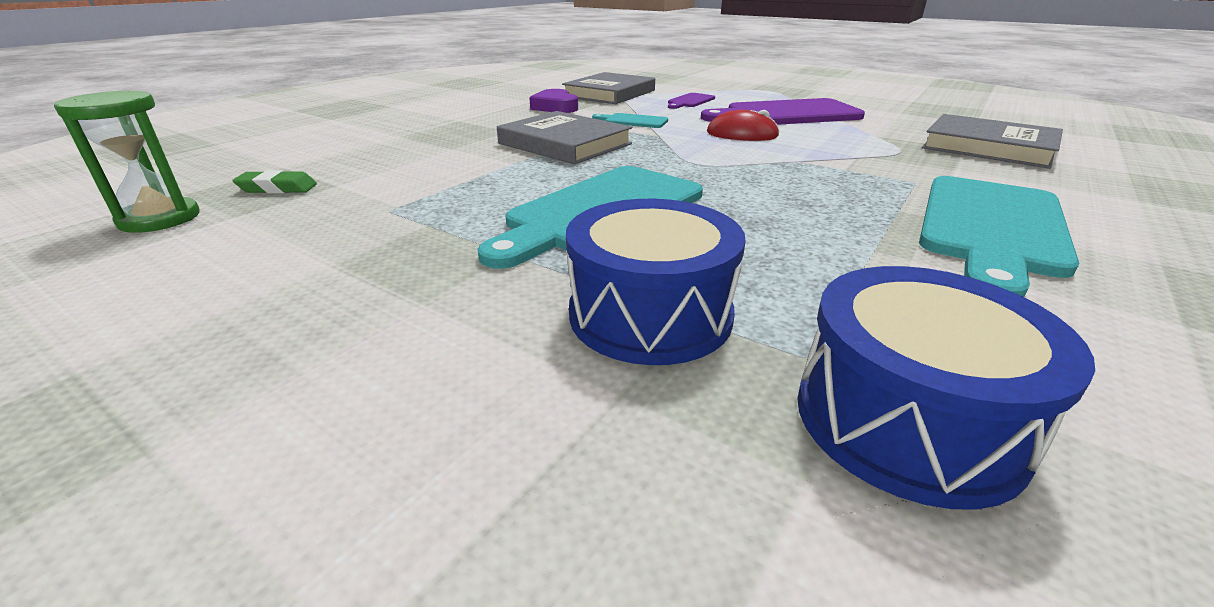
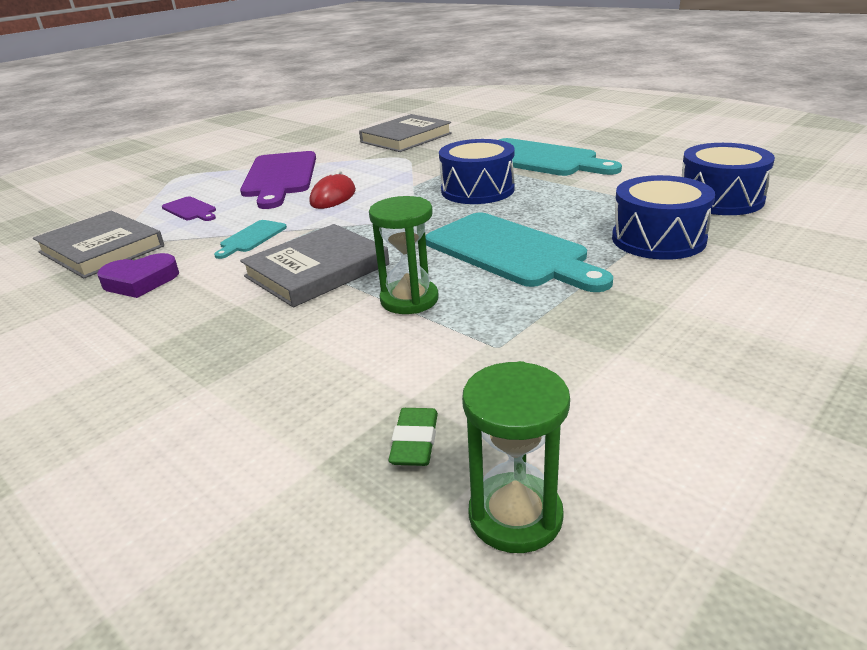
camera: 80 degrees left, 0 degrees up
(497, 175) = (409, 299): none -> green hourglass
(805, 191) = (477, 190): none -> blue drum

